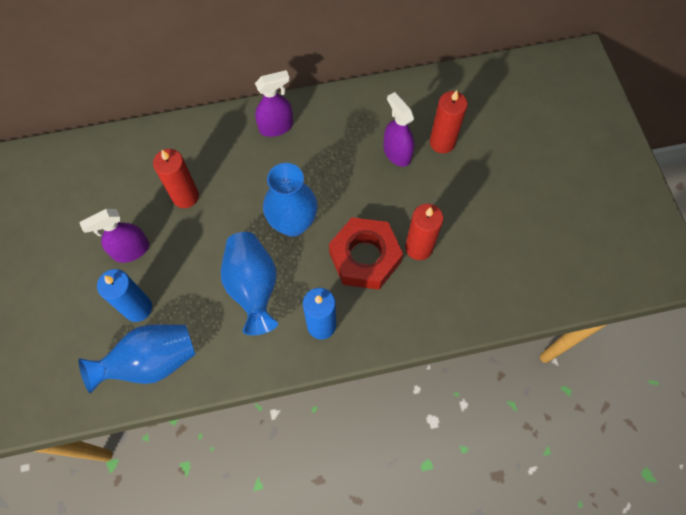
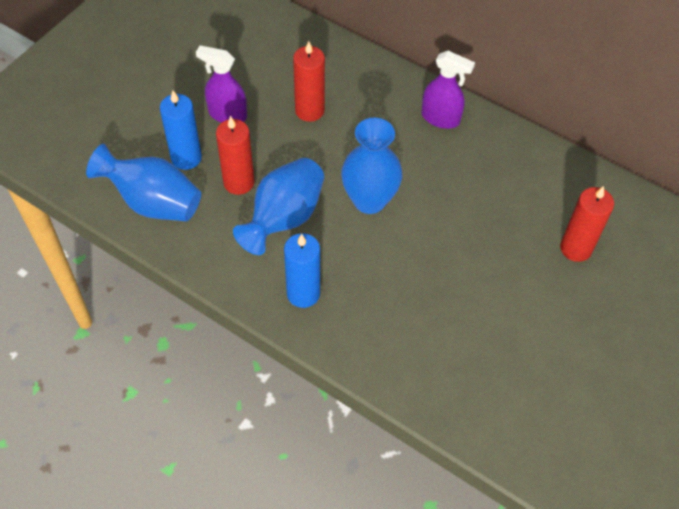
camera: 45 degrees right, 10 degrees down
(365, 257) = (398, 276): red nut -> none
(397, 153) = (523, 222): purple spray bottle -> none
(419, 247) = (453, 310): red candle -> red candle (239, 182)

